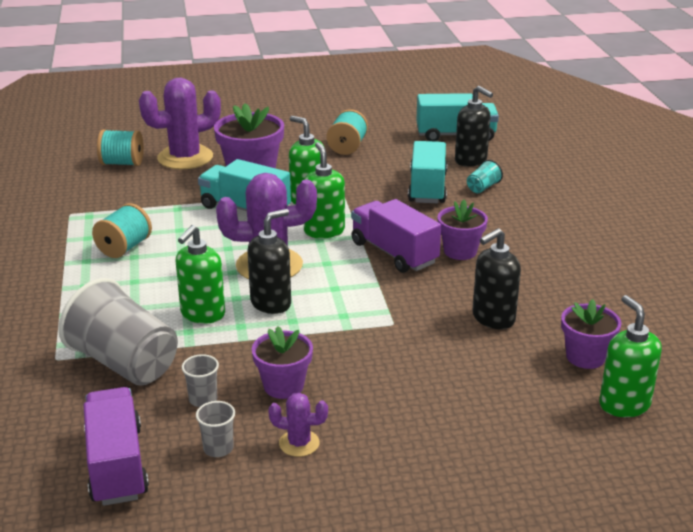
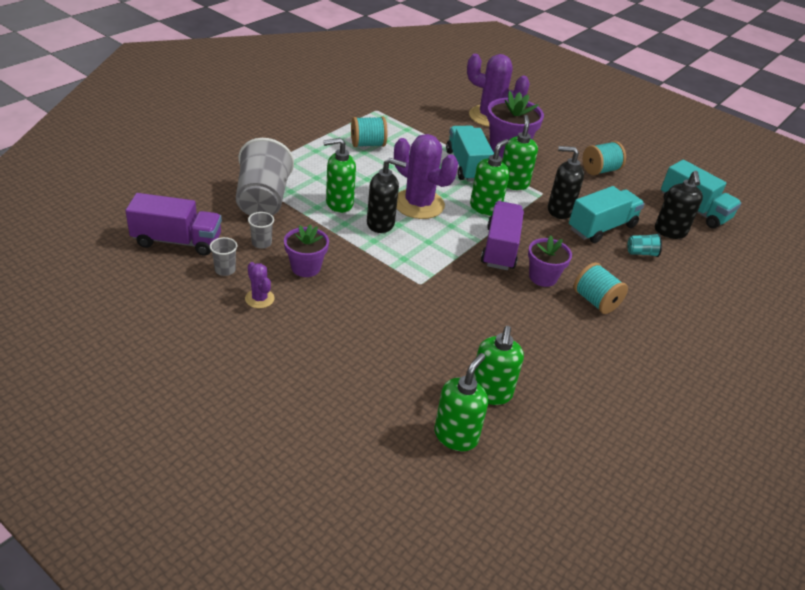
camera: 45 degrees right, 10 degrees up
(117, 465) = (177, 241): purple truck -> purple truck turned 60 degrees clockwise
(122, 163) = (451, 99): turquoise spool -> turquoise spool (595, 301)
(493, 318) = (481, 327): black soap dispenser -> black soap dispenser (559, 210)
(585, 357) = (490, 393): purple flower pot -> green soap dispenser

